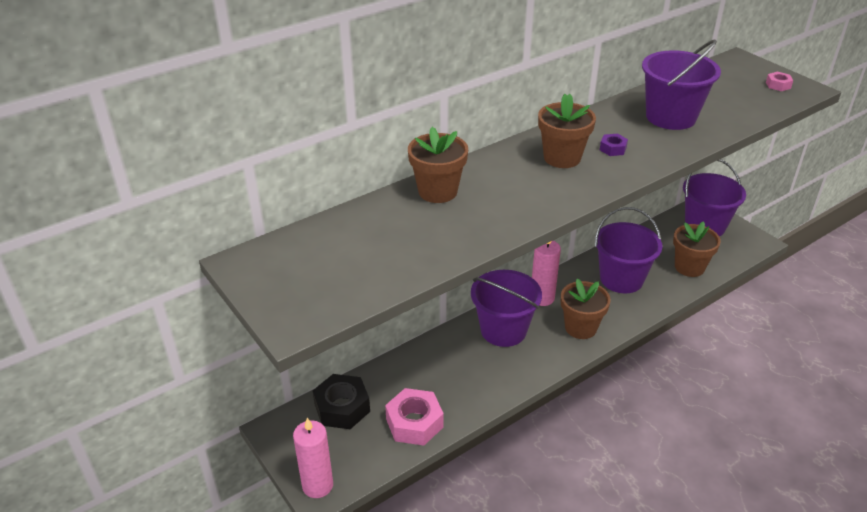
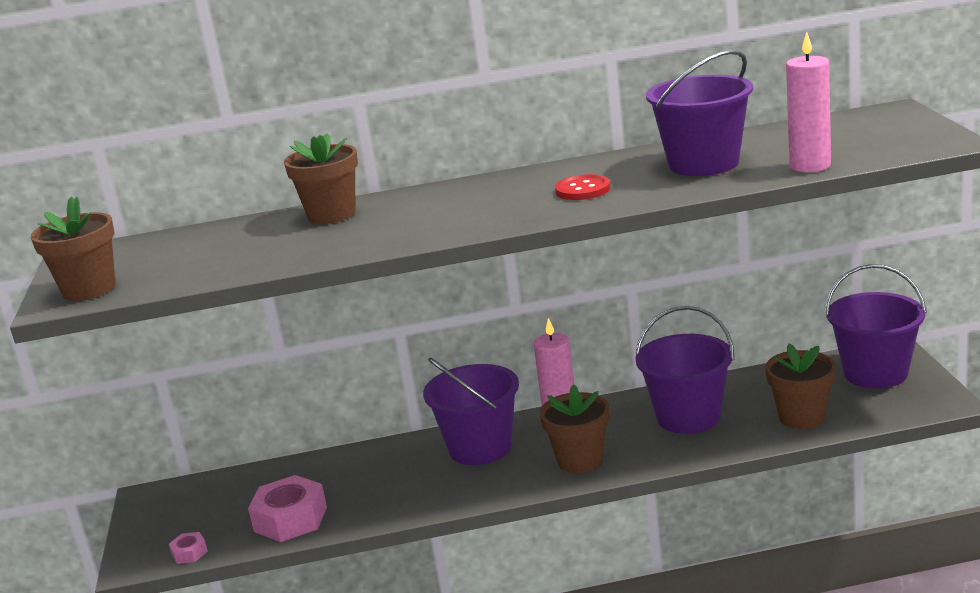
camera: 30 degrees right, 15 degrees down
(317, 485) = (139, 554): pink candle -> pink candle (810, 166)
(342, 408) = (230, 490): black nut -> none
(562, 158) = (509, 194): brown flower pot -> brown flower pot (89, 289)
(613, 149) = (582, 190): purple nut -> red button
(778, 85) = (909, 137): pink nut -> pink nut (189, 553)

